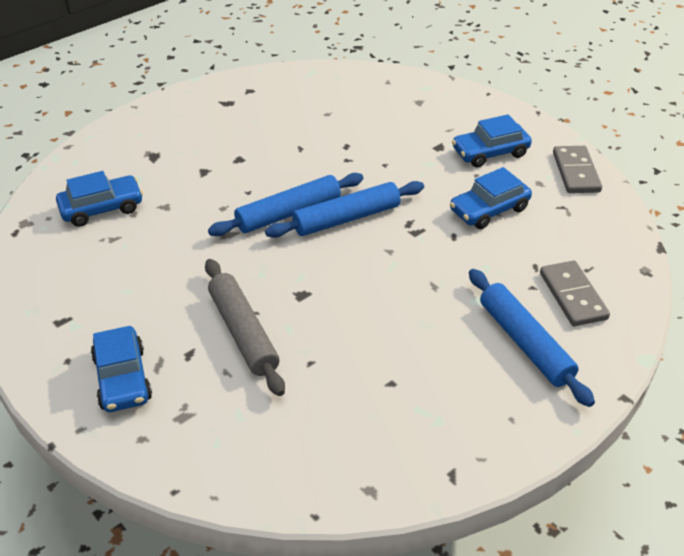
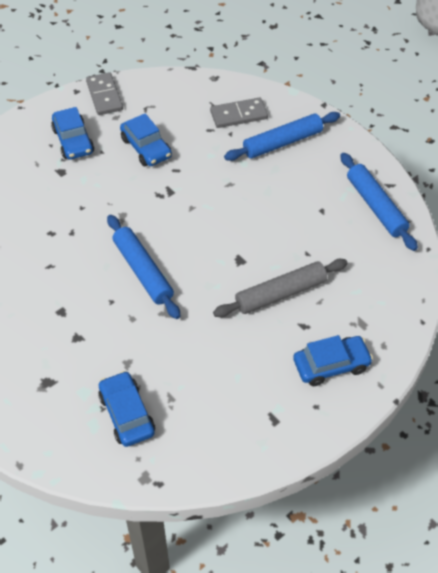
camera: 90 degrees left, 10 degrees up
(346, 218) = (152, 233): blue rolling pin -> blue rolling pin (376, 206)
(576, 172) = (104, 96): grey domino -> grey domino turned 75 degrees clockwise

